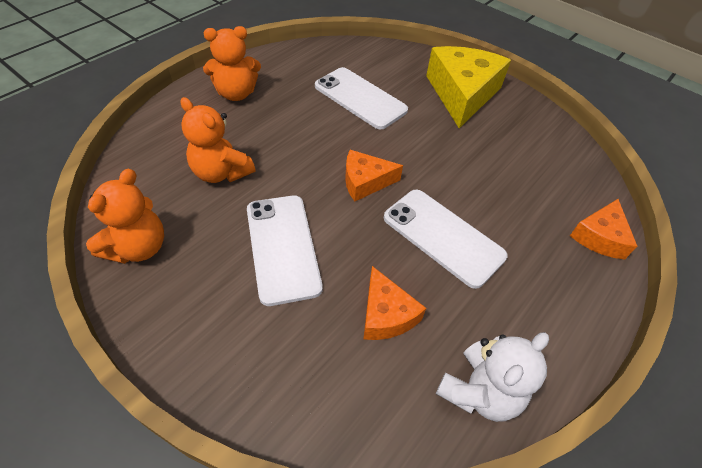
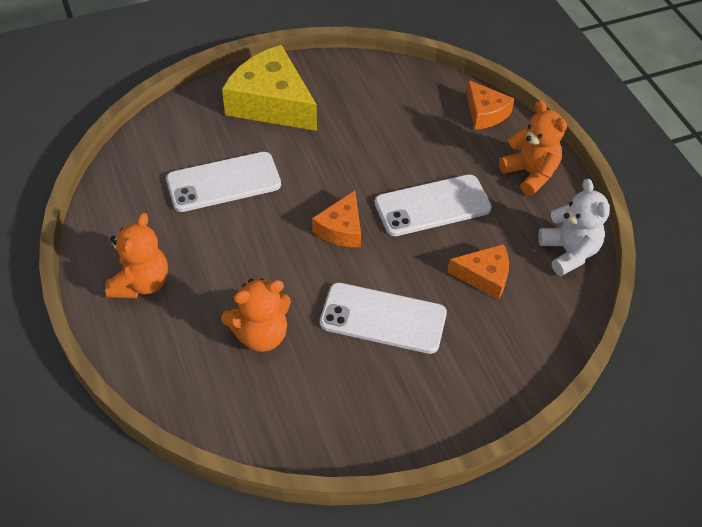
camera: 60 degrees left, 0 degrees up
(138, 247) = (322, 428): orange teddy bear -> orange teddy bear (530, 174)

